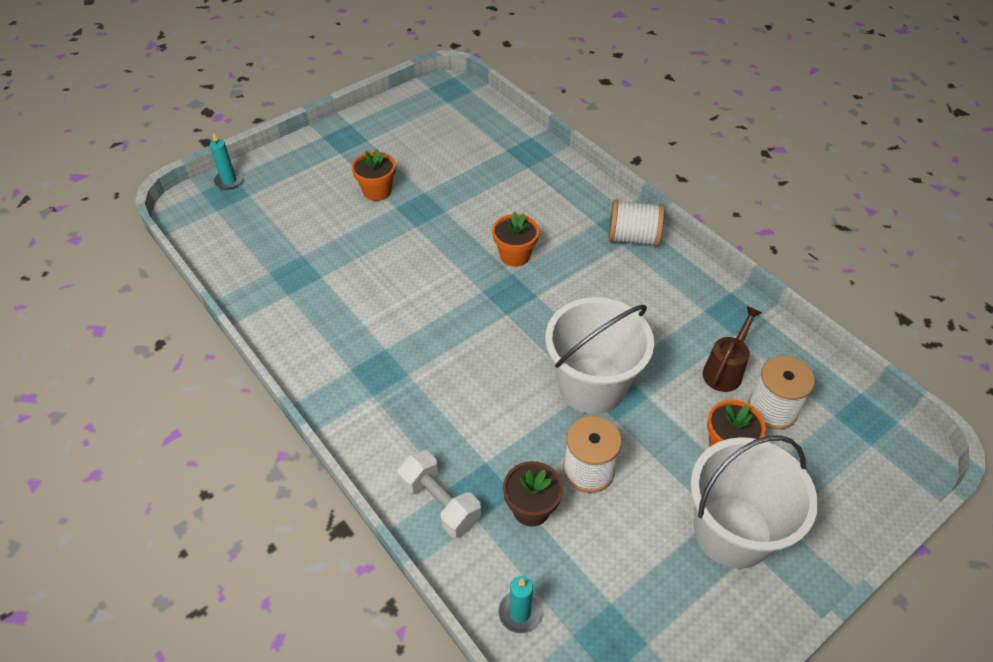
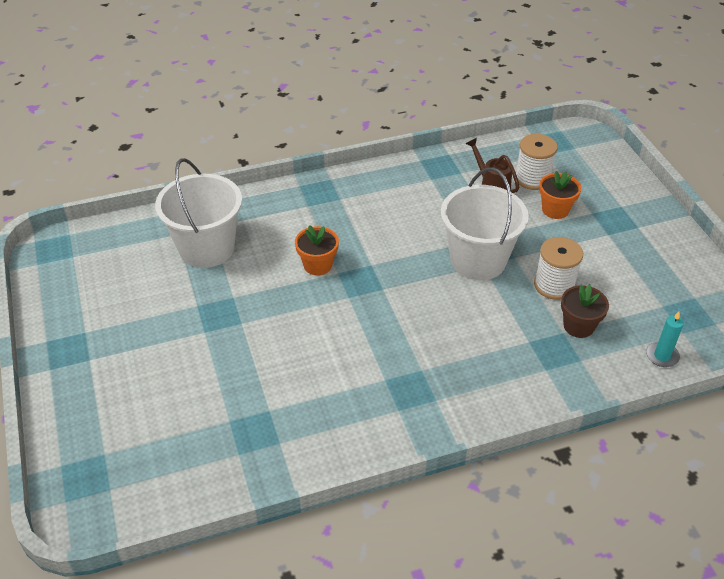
camera: 70 degrees left, 5 degrees down
(229, 181) = (66, 470): turquoise candle -> none
(377, 191) = (172, 341): orange flower pot -> none
(440, 502) = (559, 379): white dumbbell -> none
(633, 238) = (337, 190): white spool -> none
(732, 532) = (622, 231): white bucket -> white bucket (207, 248)

